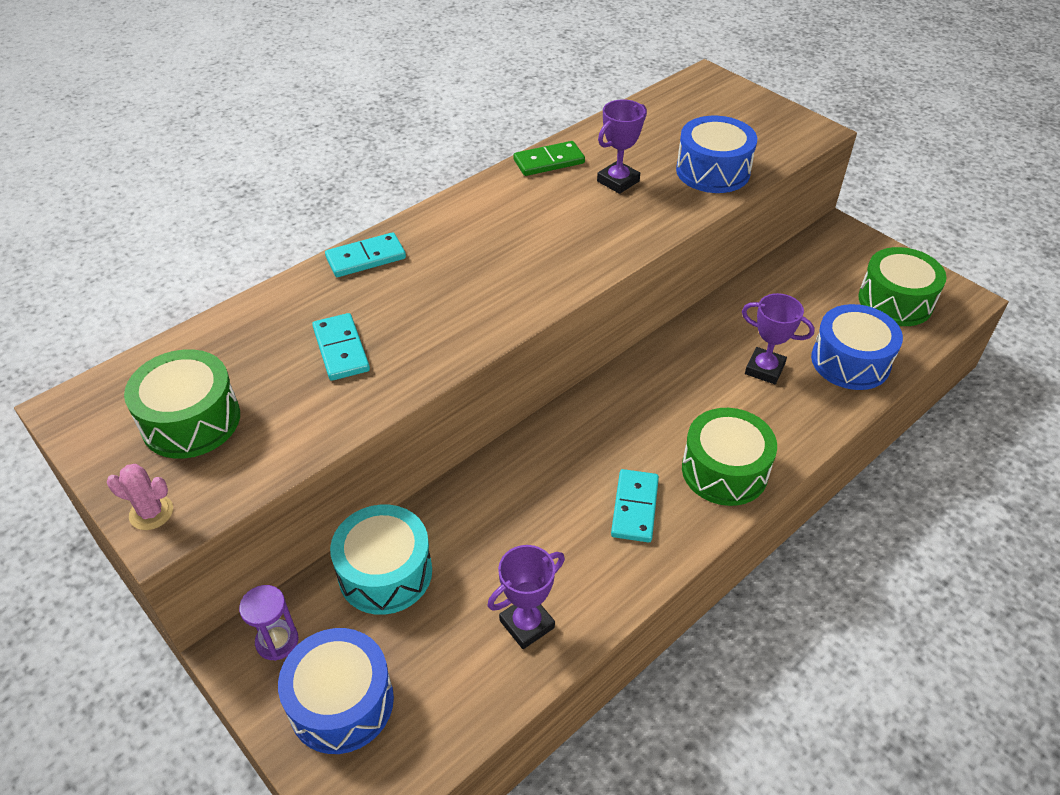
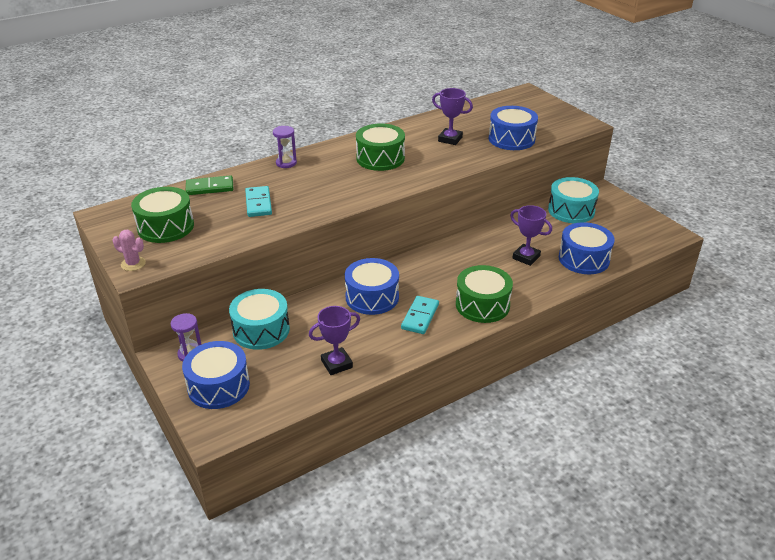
camera: 10 degrees right, 10 degrees down
(366, 258) = (286, 163): turquoise domino -> purple hourglass
(549, 161) = (411, 126): green domino -> green domino (210, 187)
(549, 479) = (372, 297): none -> blue drum
(618, 181) = (450, 139): purple trophy -> purple trophy turned 60 degrees clockwise
(806, 272) = (571, 210): none -> turquoise drum
(895, 301) = (625, 231): green drum -> green drum (380, 158)

